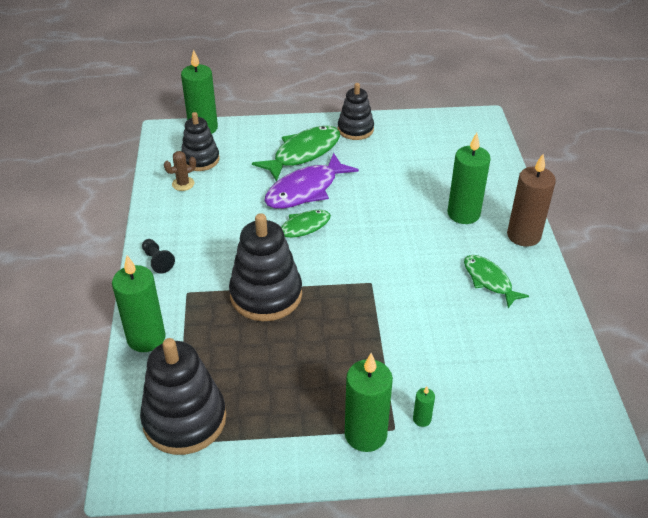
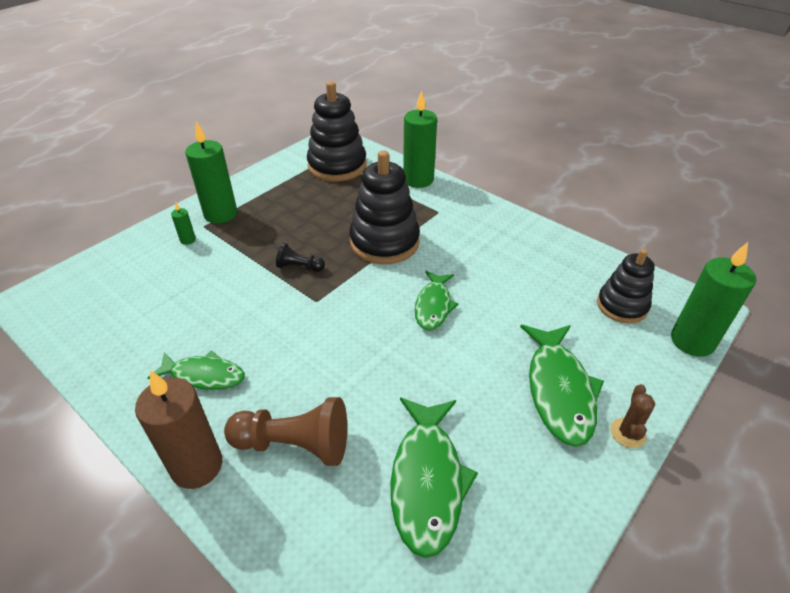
camera: 135 degrees right, 0 degrees up
(157, 261) = (490, 215): black pawn -> black pawn (299, 267)
(183, 184) = (587, 274): brown cactus -> brown cactus (627, 433)
(306, 190) = (487, 346): purple fish -> none
(355, 129) = (568, 485): black stacking toy -> none
(413, 164) = (427, 481): none -> green fish
(463, 214) = (294, 444): green candle -> brown pawn

